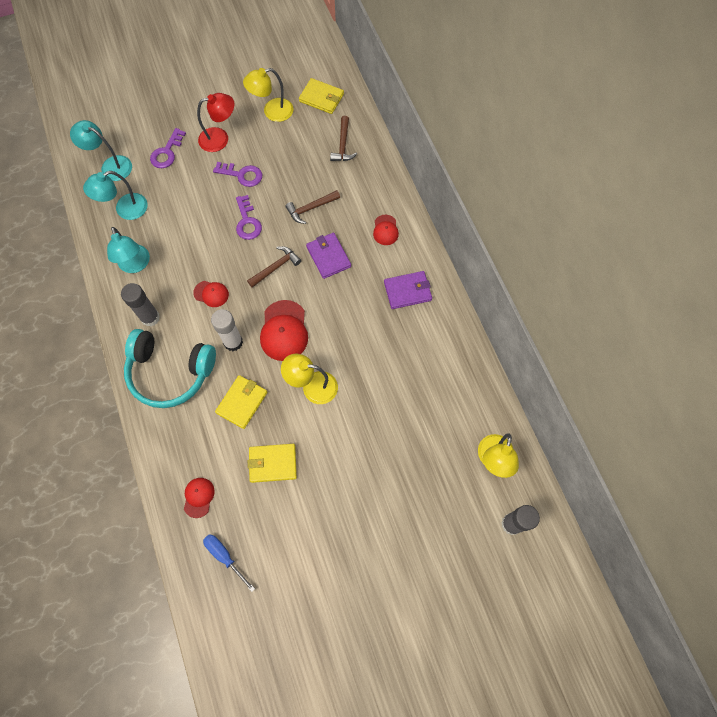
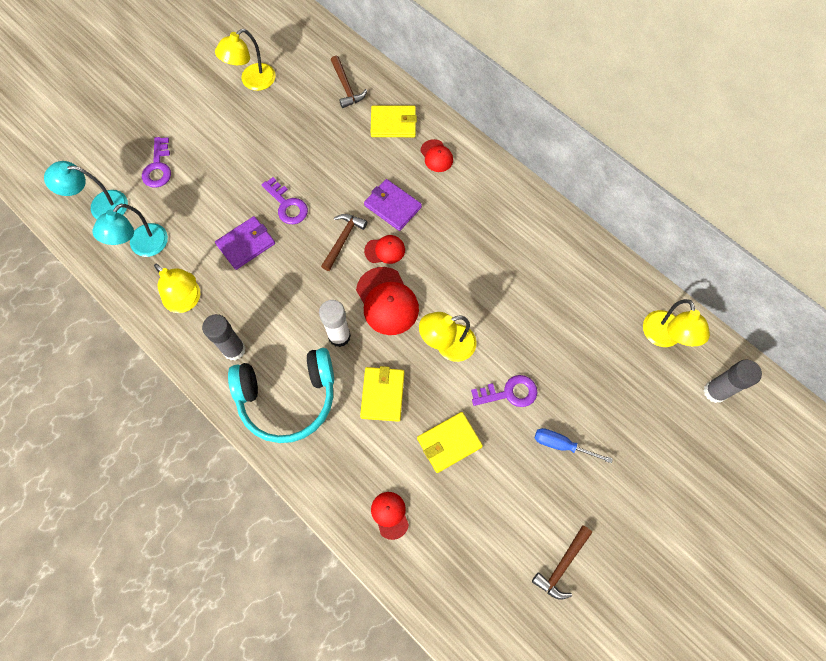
camera: 25 degrees left, 0 degrees up
(135, 265) = (187, 301): turquoise lamp -> yellow lamp
(211, 294) = (288, 296): red cap -> red cap (385, 250)
(220, 138) = (210, 130): red lamp -> none
(224, 556) = (451, 563): blue screwdriver -> blue screwdriver (561, 445)
(242, 175) = (255, 159): purple key -> purple key (509, 393)
(311, 208) = (347, 164): brown hammer -> brown hammer (562, 565)
(321, 98) = (298, 48): yellow wallet -> yellow wallet (393, 123)
(407, 291) = (491, 208): purple wallet -> purple wallet (246, 244)

